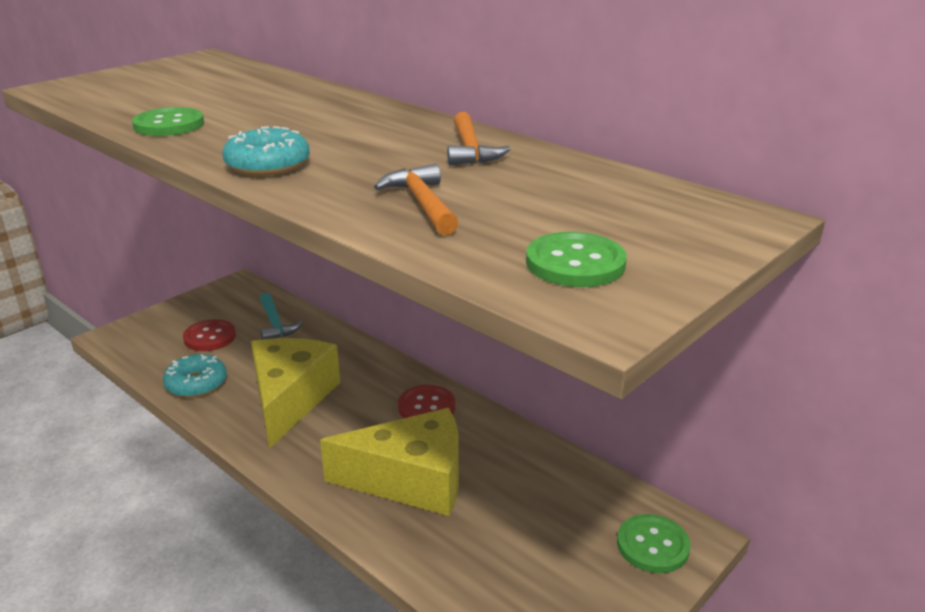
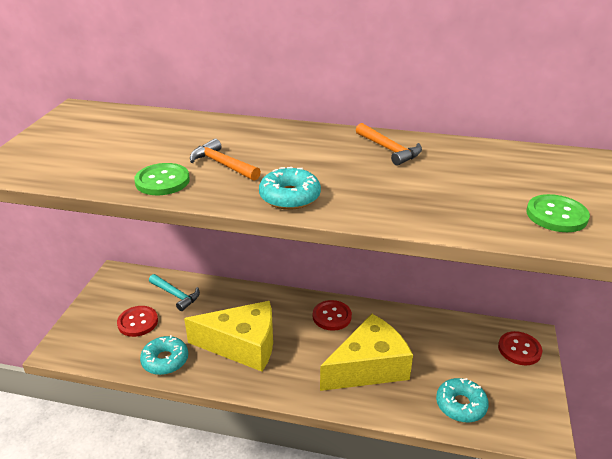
camera: 30 degrees left, 5 degrees up
(290, 399) = (242, 345): yellow cheese -> yellow cheese turned 120 degrees clockwise
(422, 203) = (425, 199): orange hammer -> orange hammer (222, 164)
(486, 576) = (461, 405): none -> turquoise donut
(652, 545) = (519, 349): green button -> red button

